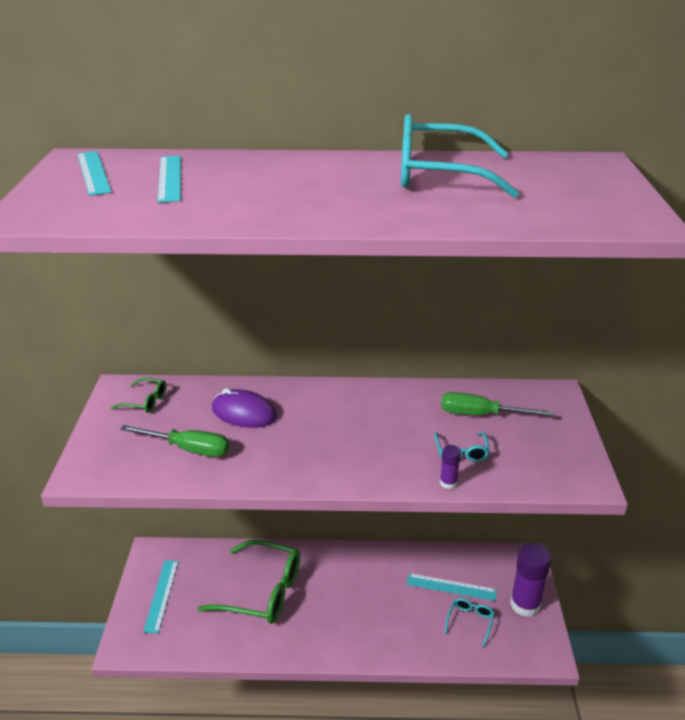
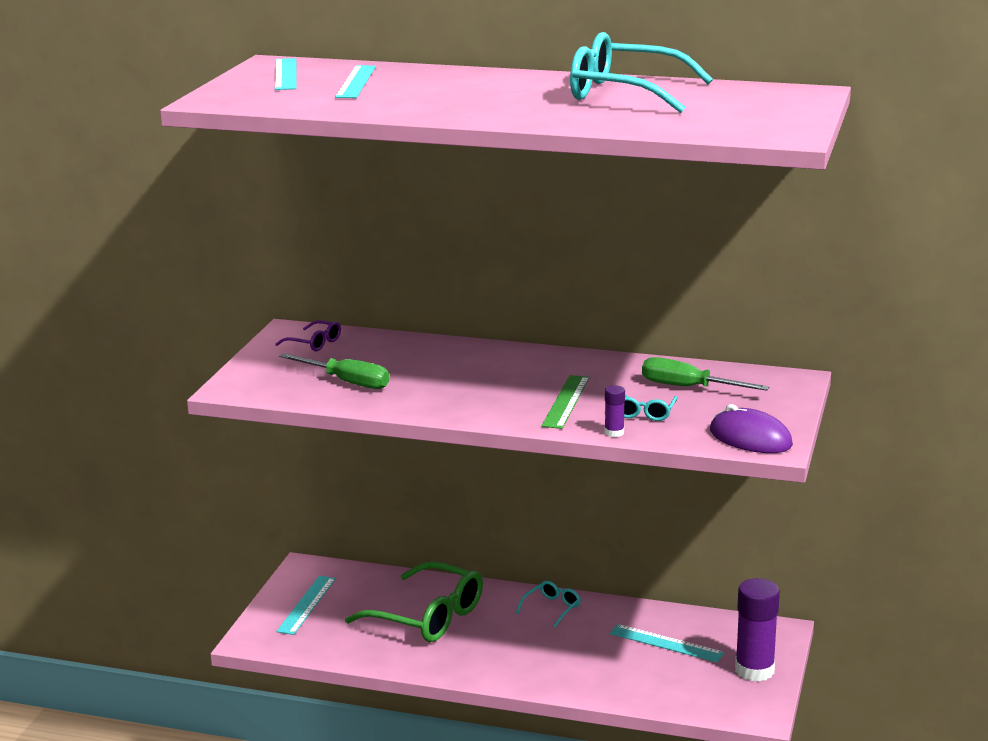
camera: 15 degrees right, 10 degrees down
(145, 401) = (314, 343): green glasses -> purple glasses
(244, 413) = (418, 361): purple mouse -> purple mouse (750, 438)
(389, 447) = (566, 401): none -> green ruler
(470, 621) = (674, 675): turquoise glasses -> turquoise glasses (552, 608)

